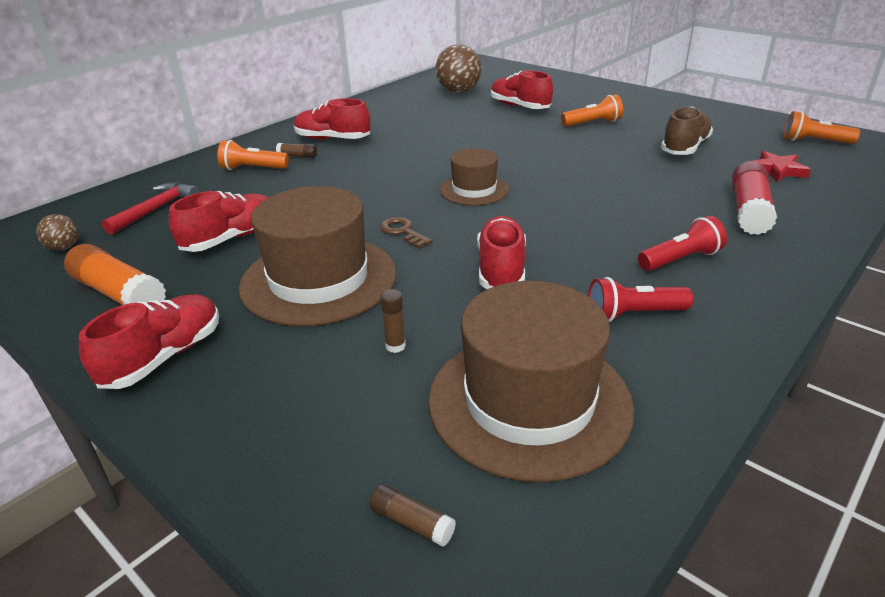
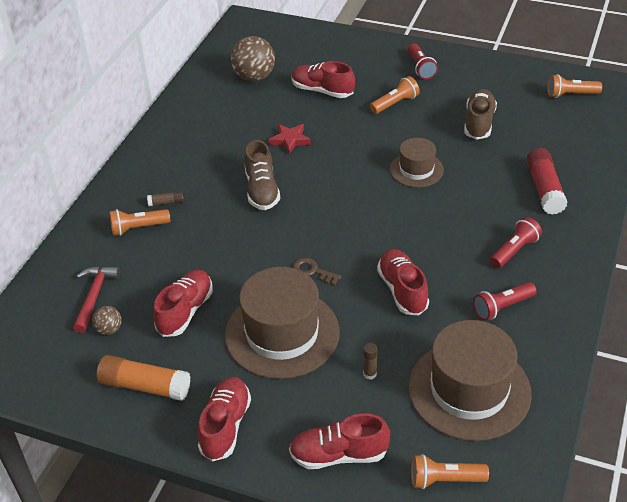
camera: 20 degrees left, 10 degrees up
(64, 247) = (55, 356): brown ball -> brown ball (109, 329)
(332, 139) = (181, 173): red shoe -> red shoe (339, 455)
(401, 162) = (262, 190): none -> brown shoe
(412, 522) = (445, 480): brown glue stick -> orange flashlight
(474, 190) = (340, 211): brown hat -> brown hat (416, 169)
(636, 104) = (420, 68): none -> red flashlight
(777, 170) = (552, 137): red star -> red star (290, 140)

